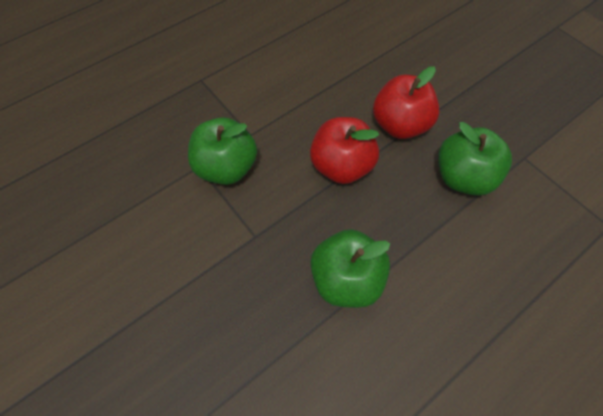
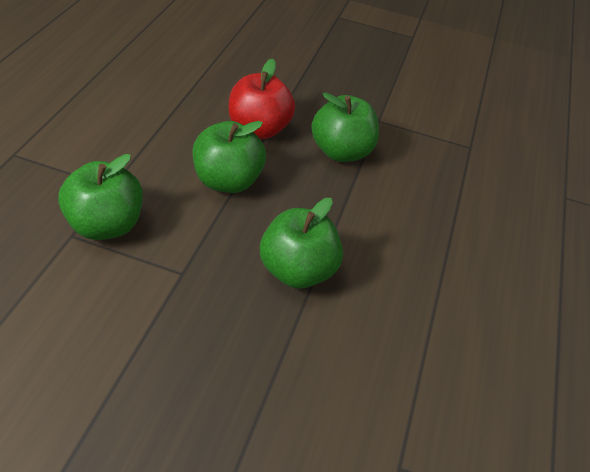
camera: 40 degrees left, 15 degrees down
(341, 166) = (227, 181): red apple -> green apple

